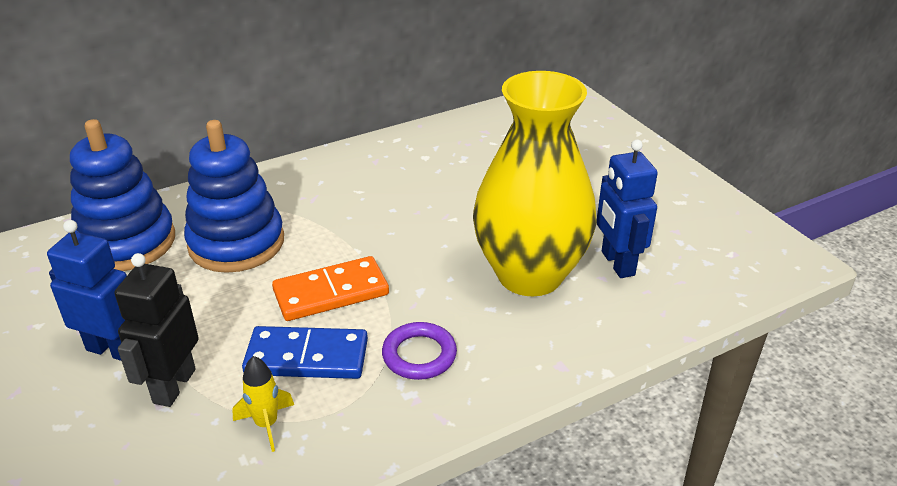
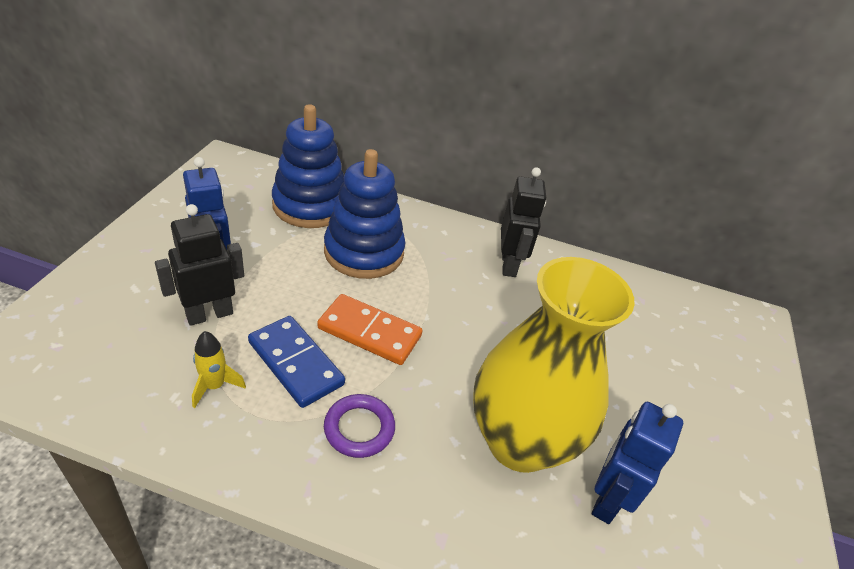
camera: 40 degrees right, 5 degrees up
(365, 171) = (509, 265): none -> black robot

